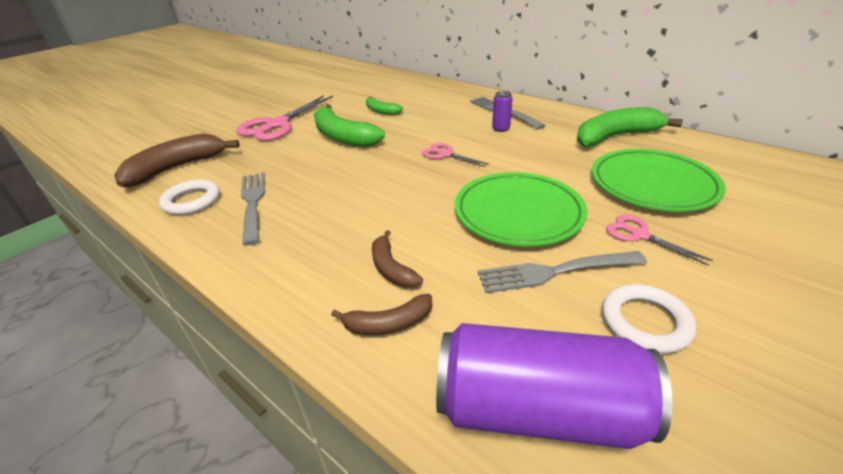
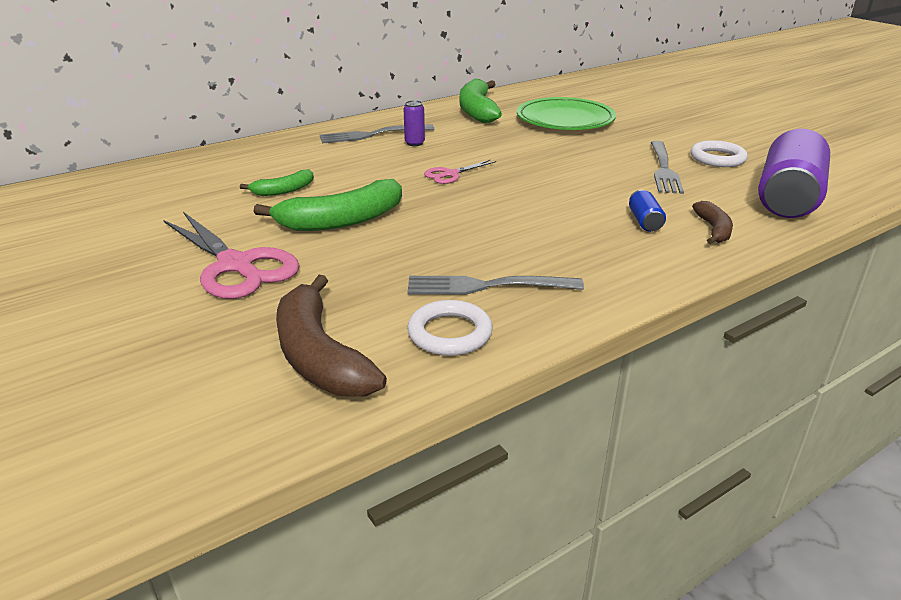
camera: 75 degrees left, 5 degrees down
(391, 268) = (644, 221): brown banana -> blue can
(518, 213) = (582, 165): green plate -> none
(639, 235) = (628, 138): pink scissors -> none

